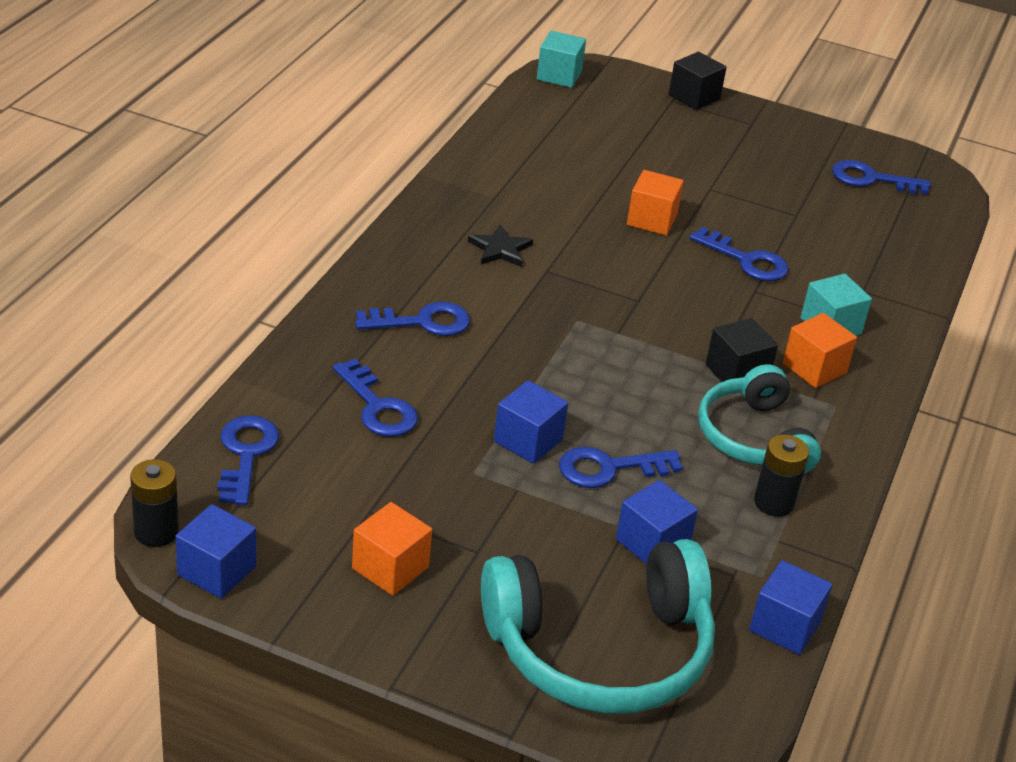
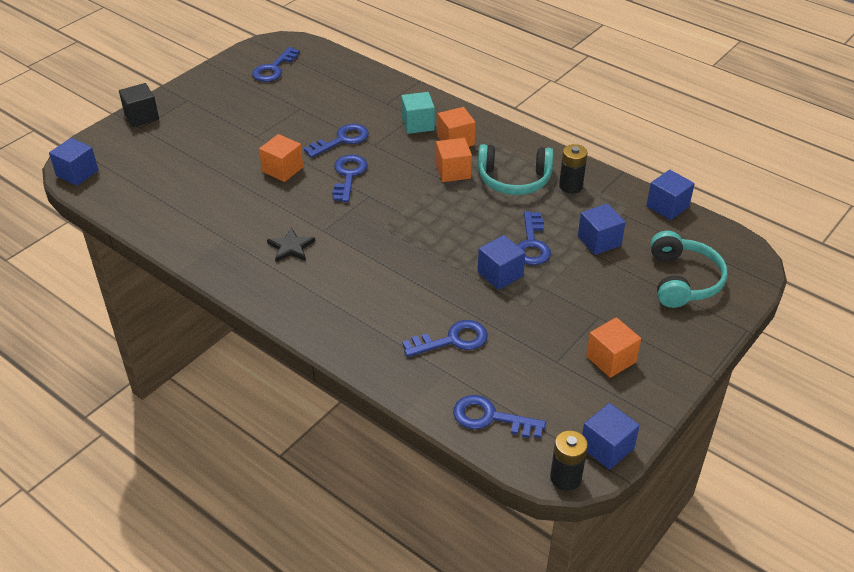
camera: 70 degrees left, 5 degrees up
(422, 322) = (364, 302): blue key -> blue key (348, 175)
(559, 75) = (77, 173): turquoise cube -> blue cube
(600, 649) = (683, 280): turquoise headphones -> turquoise headphones, size x0.64
(737, 373) = (453, 171): black cube -> orange cube

